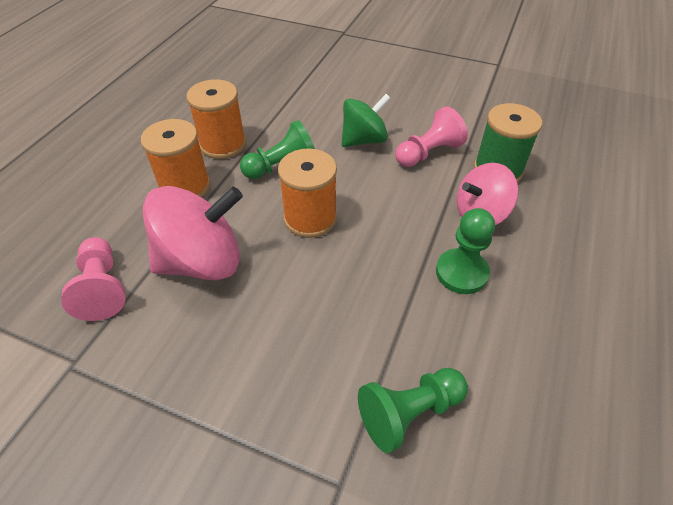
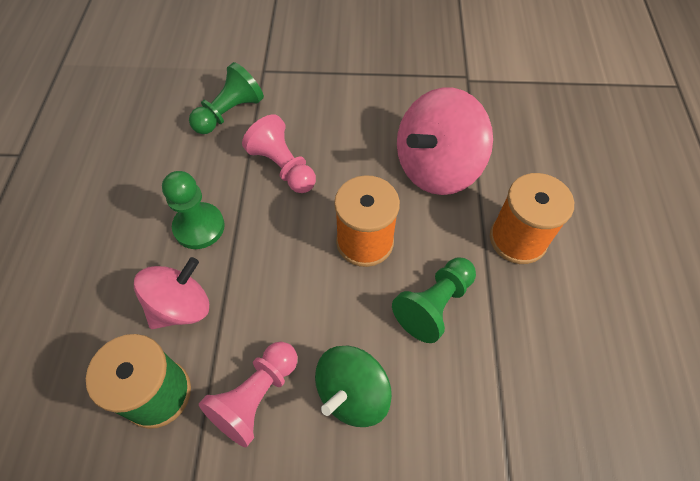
camera: 160 degrees right, 10 degrees up
(102, 288) = (496, 125): pink pawn -> pink pawn (283, 167)
(223, 144) = (528, 318): orange spool -> none

